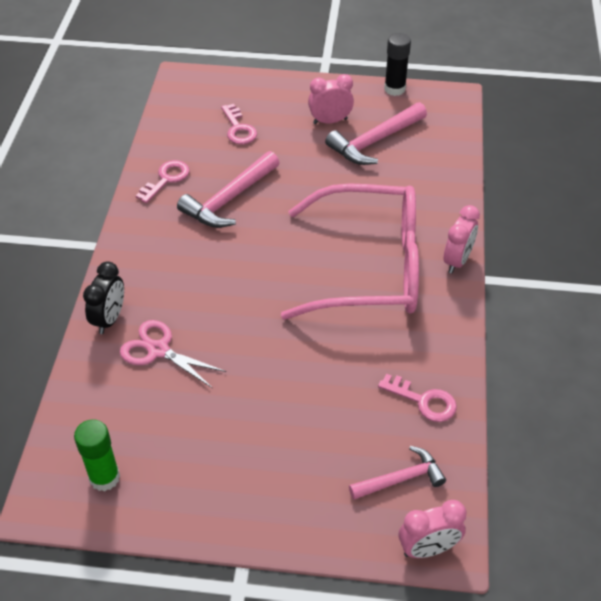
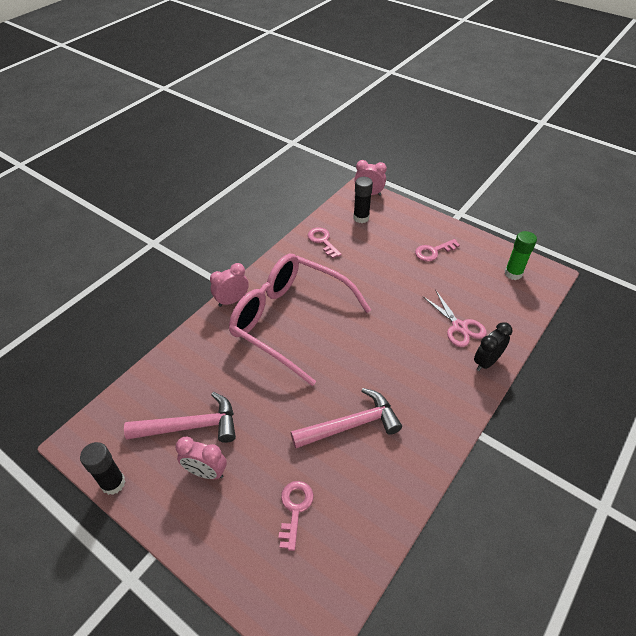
camera: 150 degrees left, 0 degrees up
(166, 179) = (395, 476): pink key -> pink key (433, 252)
(400, 479) = (361, 218): pink hammer -> black glue stick

